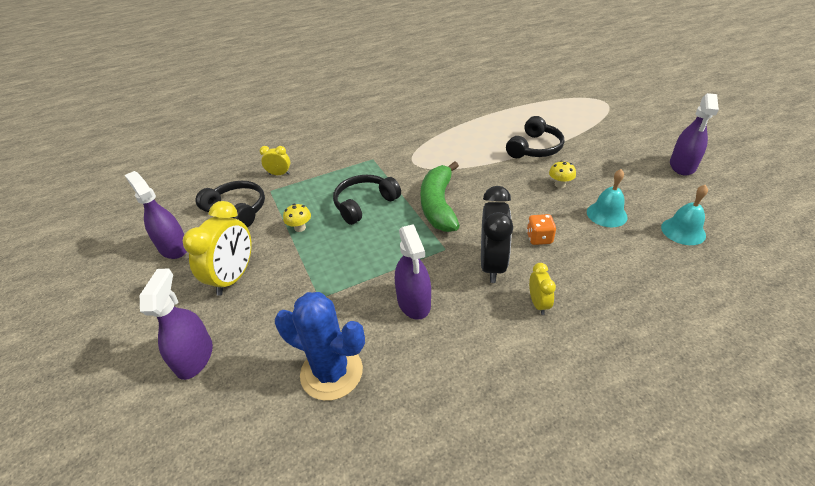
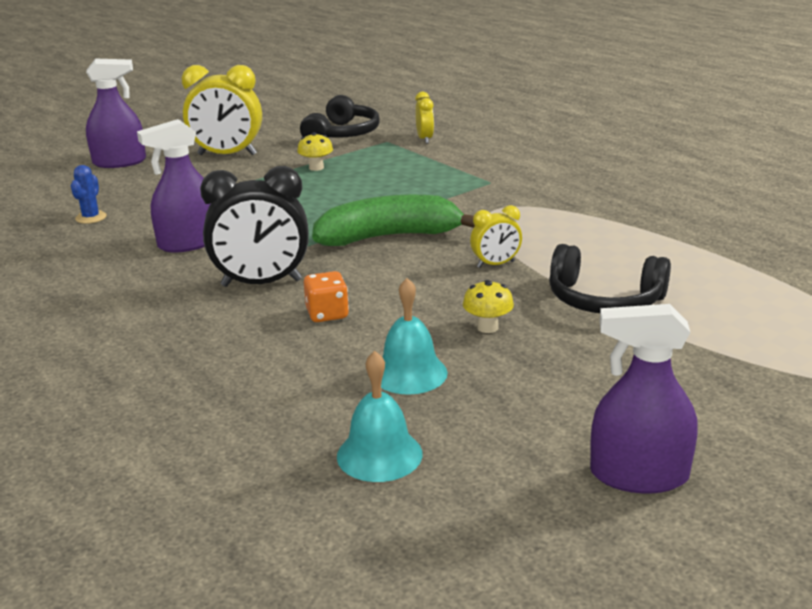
camera: 75 degrees right, 15 degrees down
(173, 247) = (271, 123): purple spray bottle -> none
(331, 372) = (91, 217): blue cactus -> blue cactus, size x0.45
(364, 204) = (376, 192): black headphones -> none
(538, 303) = (184, 318): yellow clock -> yellow clock (495, 264)

